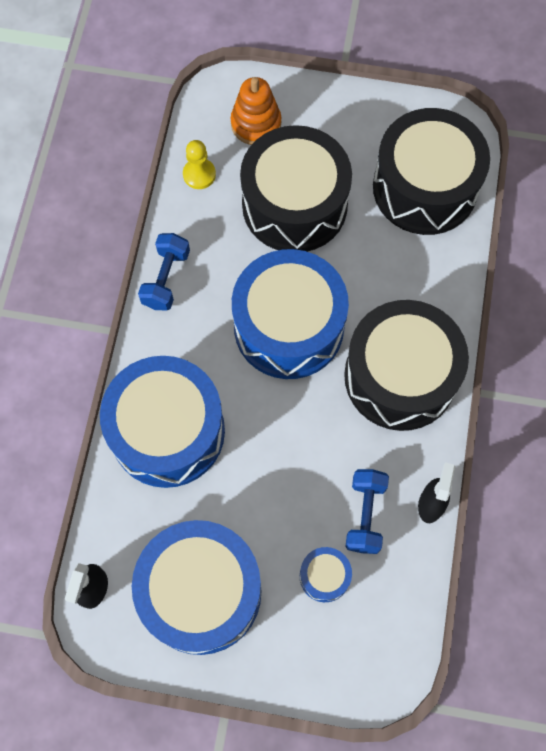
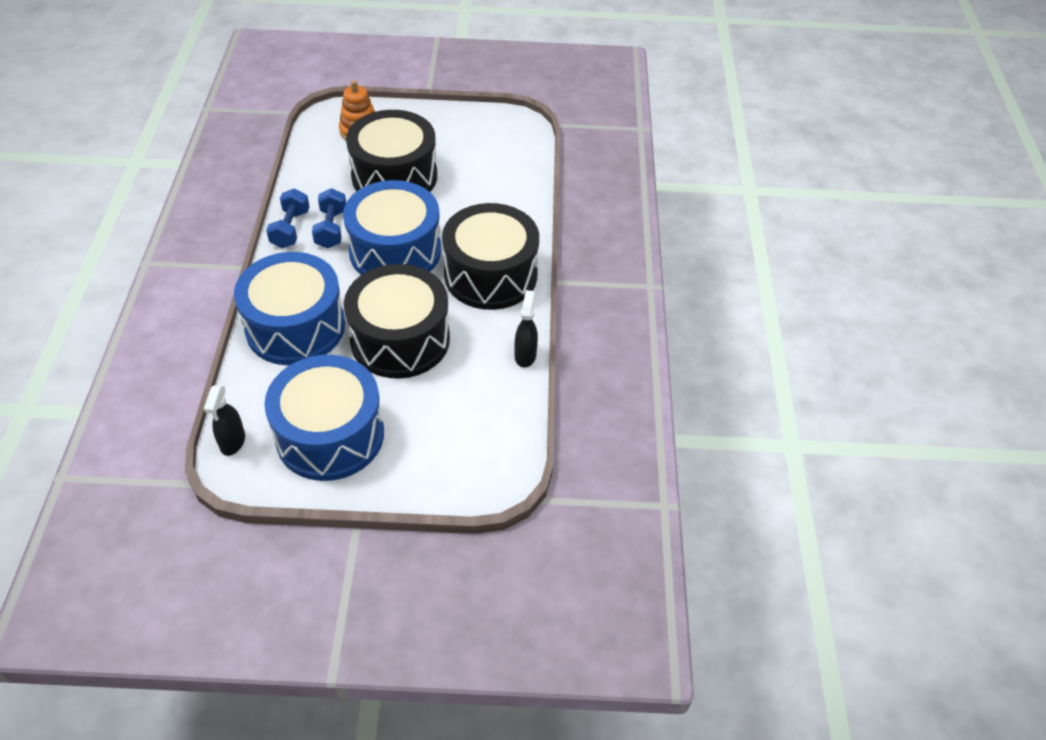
camera: 10 degrees left, 20 degrees down
(199, 174) = (315, 164): yellow pawn -> none
(324, 576) = (439, 413): blue drum -> none
(365, 515) = (470, 367): blue dumbbell -> blue dumbbell (331, 229)
(425, 187) = (498, 159): black drum -> black drum (400, 339)

